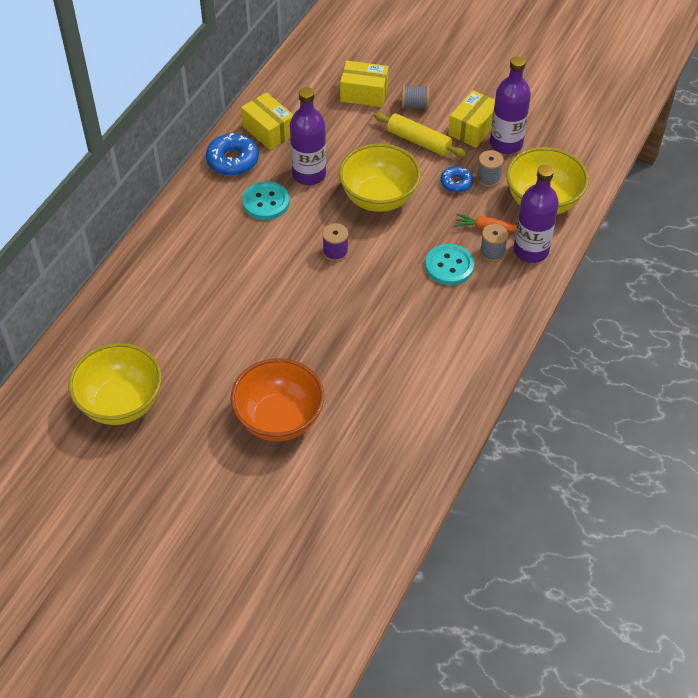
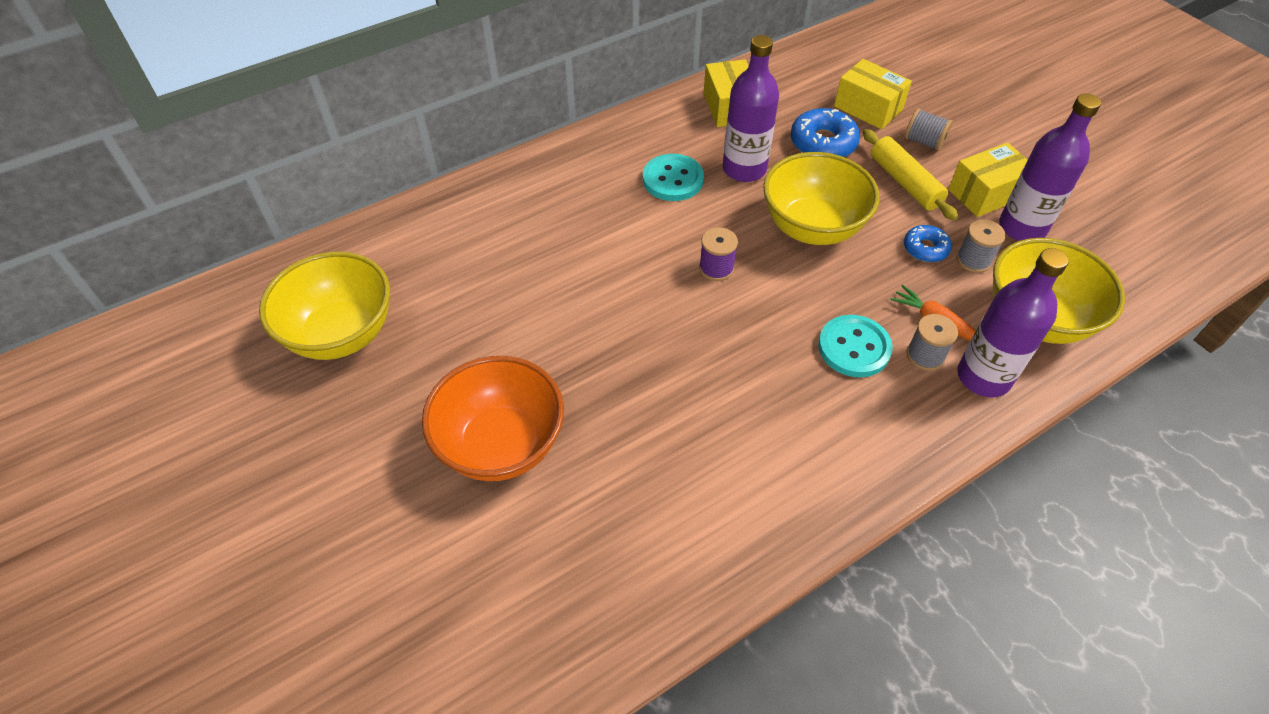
camera: 30 degrees right, 0 degrees up
(232, 160) = (667, 122): blue donut -> blue donut (823, 143)

